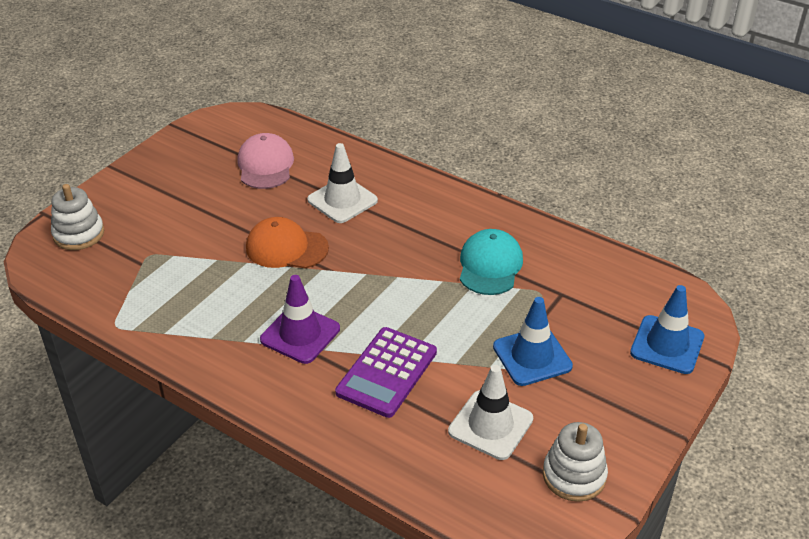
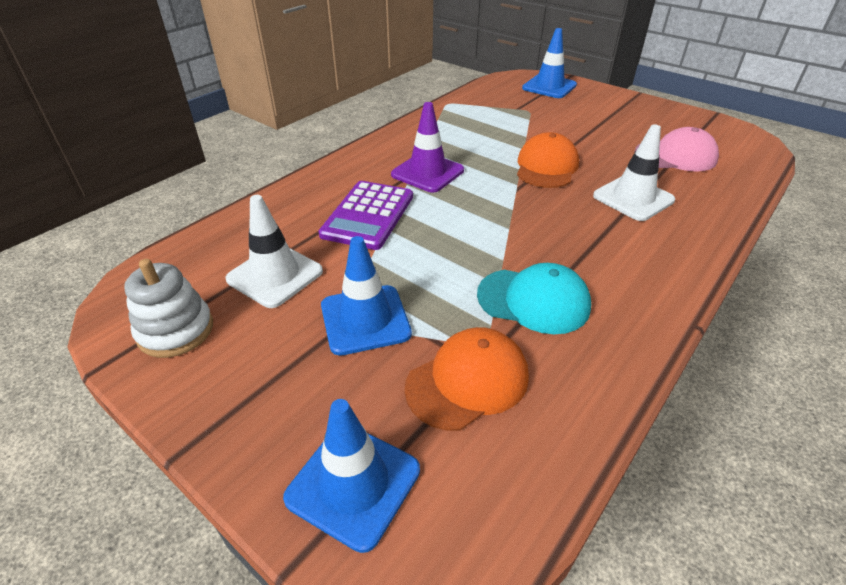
camera: 95 degrees right, 0 degrees up
(79, 234) = (549, 87): white stacking toy -> blue traffic cone
(387, 372) = (368, 215): purple calculator -> purple calculator turned 105 degrees counterclockwise
(576, 299) = (467, 381): none -> orange cap

